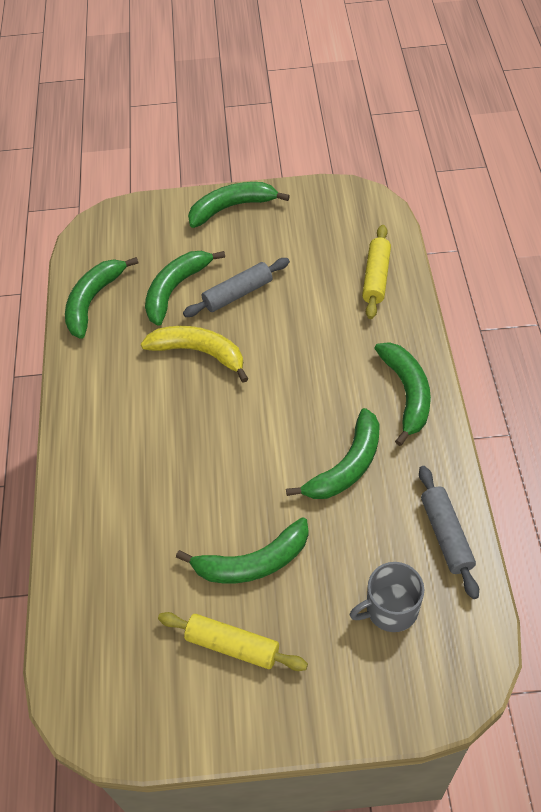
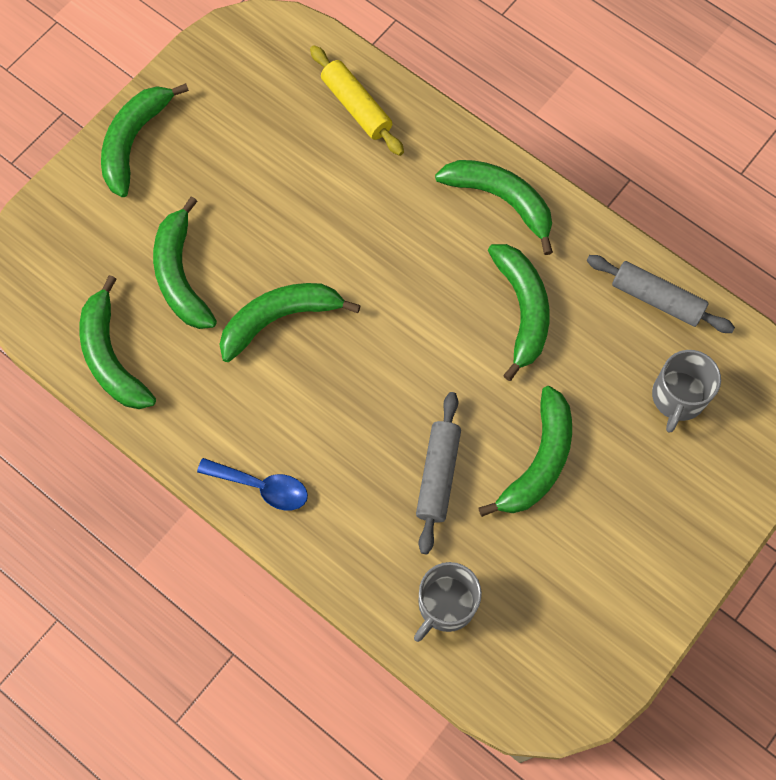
camera: 50 degrees left, 15 degrees up
(84, 430) = (261, 487): none -> blue spoon
(99, 591) = (445, 605): none -> grey mug
(199, 352) = (279, 319): yellow banana -> green banana
(232, 645) = (597, 540): yellow rolling pin -> none
(238, 294) = (247, 229): grey rolling pin -> grey rolling pin (438, 475)

